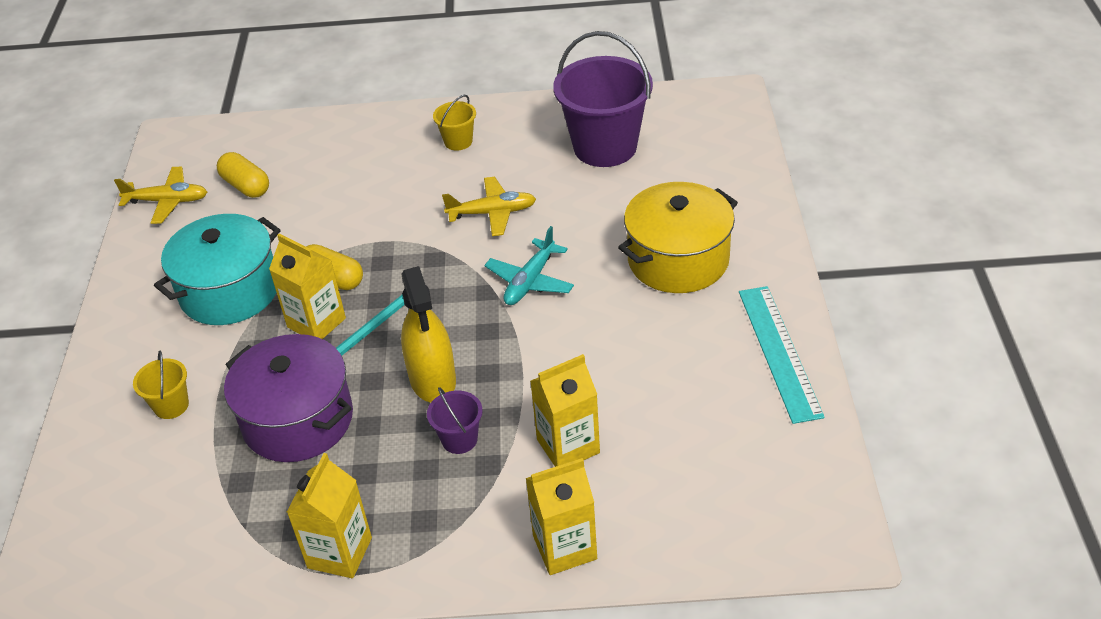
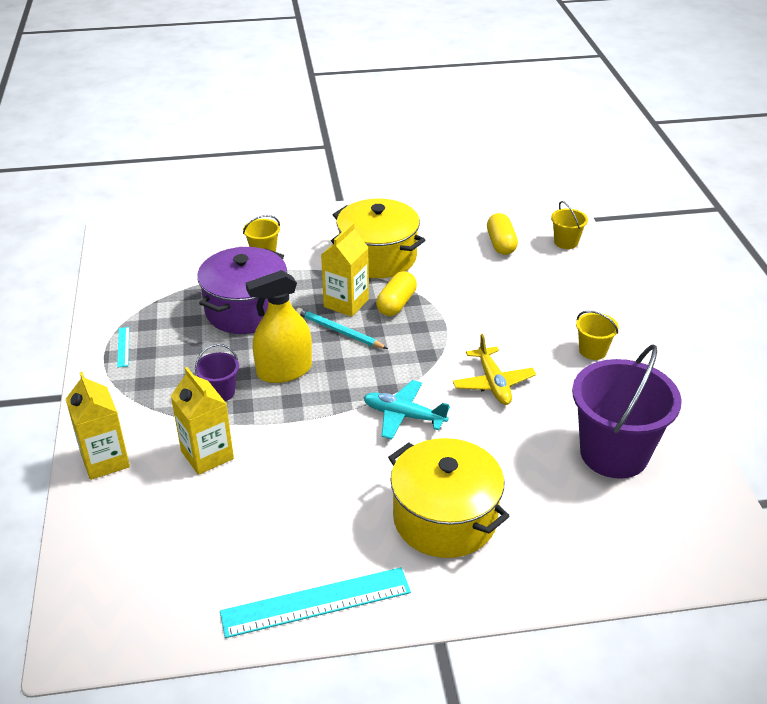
camera: 80 degrees right, 5 degrees down
(167, 201) = (475, 212): yellow plane -> none
(230, 291) = (378, 257): turquoise pot -> yellow pot
(246, 186) = (501, 244): yellow capsule -> yellow capsule turned 45 degrees counterclockwise
(264, 137) = (566, 242): none -> yellow bucket
(339, 553) = (123, 347): yellow carton -> turquoise ruler

